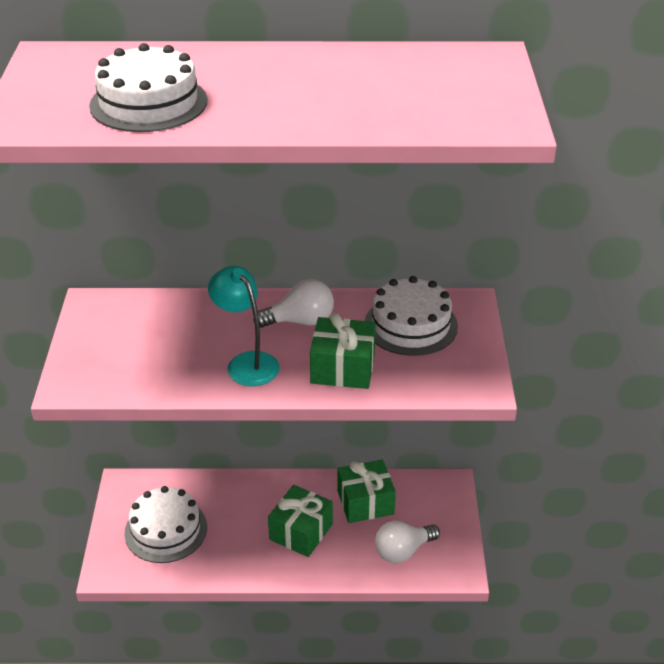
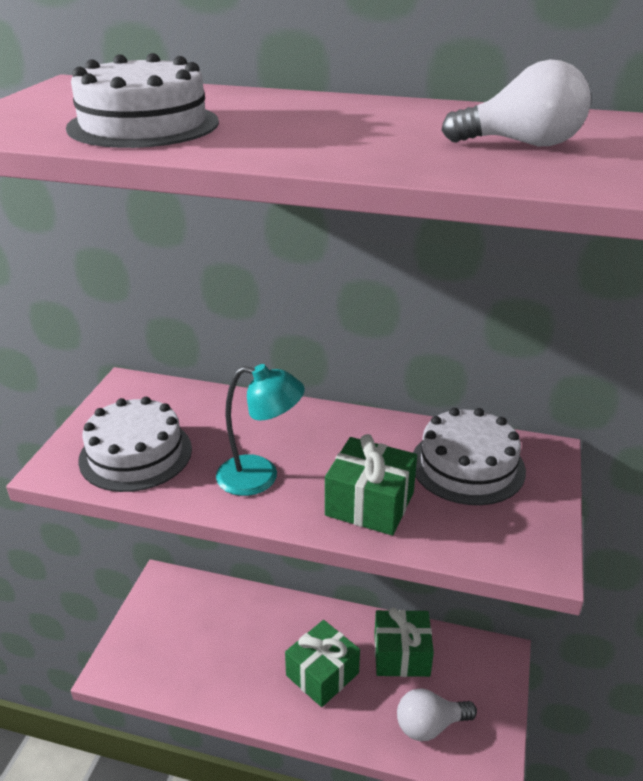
camera: 15 degrees right, 5 degrees down
(166, 530) = (184, 639): white cake -> white cake (135, 454)
(246, 363) = (260, 477): turquoise lamp -> turquoise lamp turned 120 degrees clockwise
(300, 321) = (339, 440): white light bulb -> white light bulb (522, 144)

